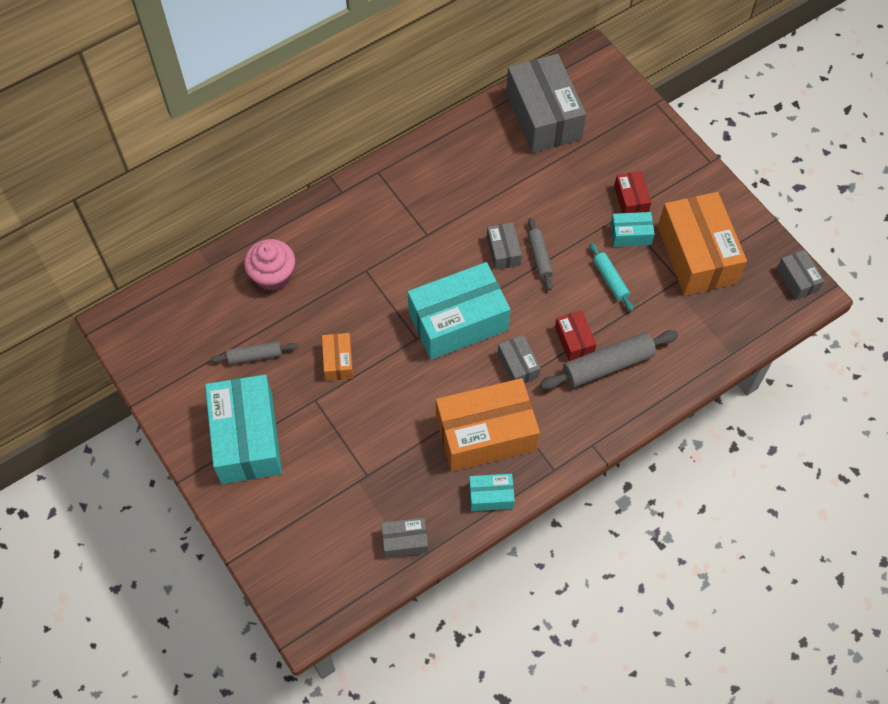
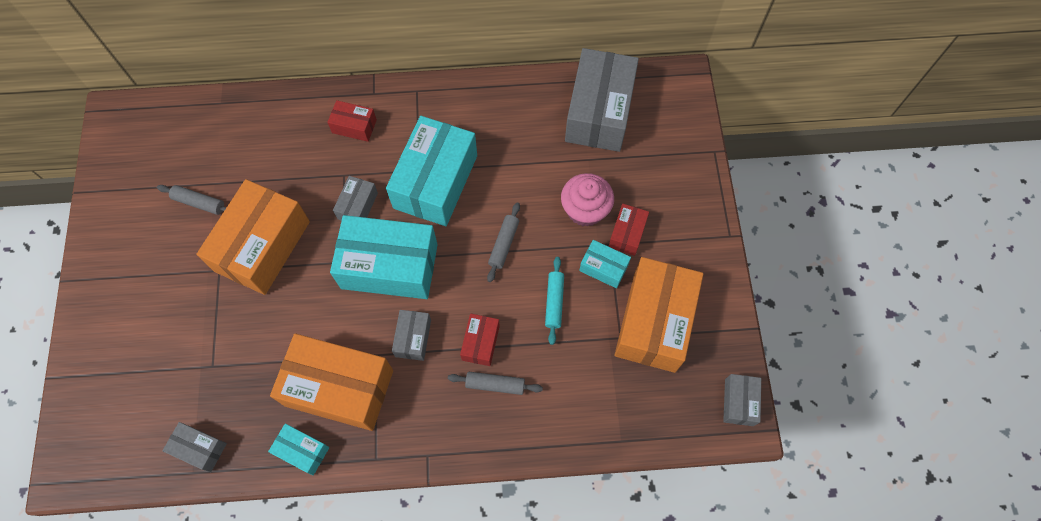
camera: 30 degrees right, 5 degrees up
(247, 438) = (140, 274): turquoise box -> turquoise box (435, 181)
(273, 275) = (264, 138): pink cupcake -> pink cupcake (585, 210)
(338, 361) = (262, 246): orange box -> orange box, size x2.13
(345, 227) = (354, 126): none -> red box
(503, 251) = (475, 221): grey box -> grey box (358, 206)
(607, 365) = (495, 384): grey rolling pin -> grey rolling pin, size x0.58

